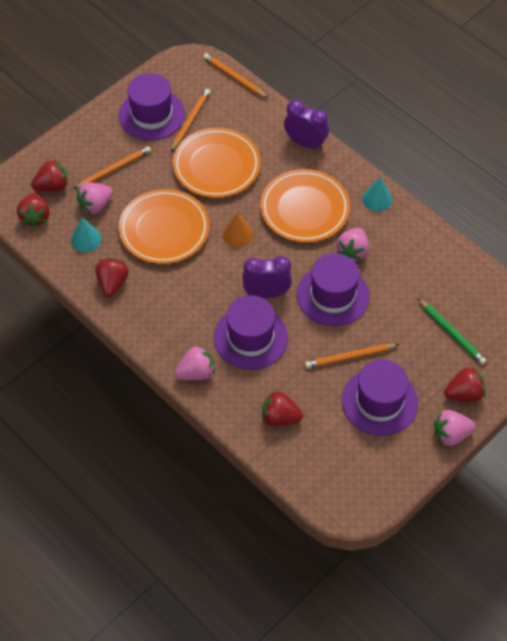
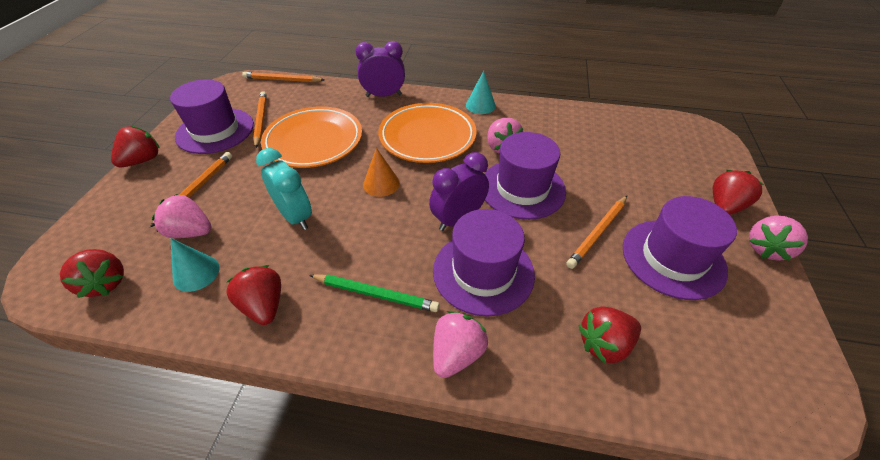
camera: 35 degrees left, 10 degrees down
(52, 186) = (119, 238): red strawberry -> red strawberry (143, 160)
(95, 205) = (191, 232): pink strawberry -> pink strawberry turned 90 degrees clockwise
(164, 230) = (295, 216): orange plate -> turquoise clock
(451, 333) = (650, 165): green pencil -> green pencil (375, 294)

